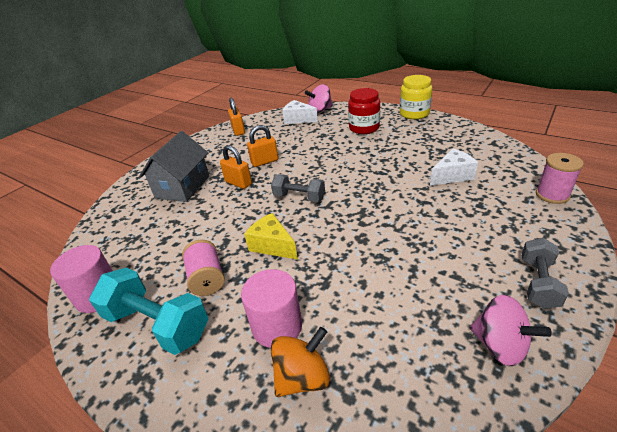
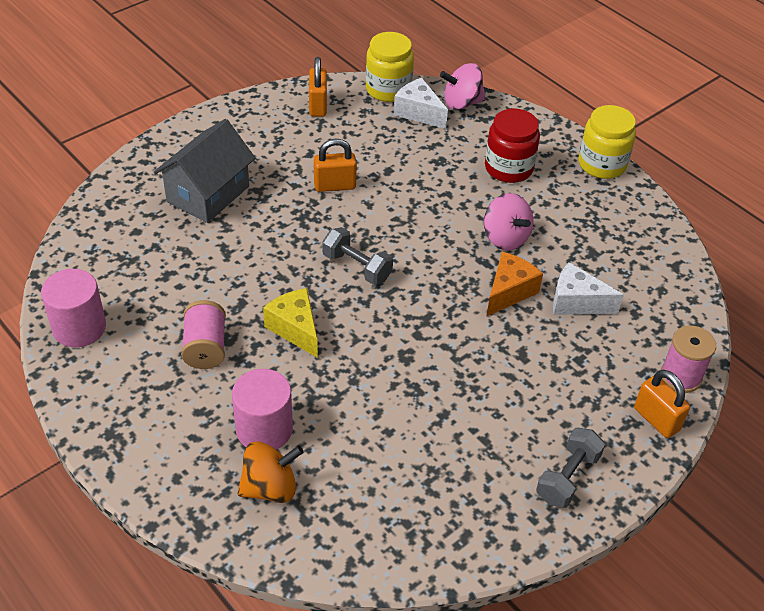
camera: 10 degrees right, 10 degrees up
(157, 324) = (139, 385): turquoise dumbbell -> none
(238, 183) = (285, 213): orange padlock -> orange padlock (656, 419)
(276, 115) = (388, 89): none -> yellow jar
(406, 182) = (509, 292): none -> orange cheese
(452, 176) = (576, 302): white cheese -> white cheese turned 150 degrees counterclockwise
(500, 345) = (478, 523): pink spinning top -> pink spinning top (505, 238)

